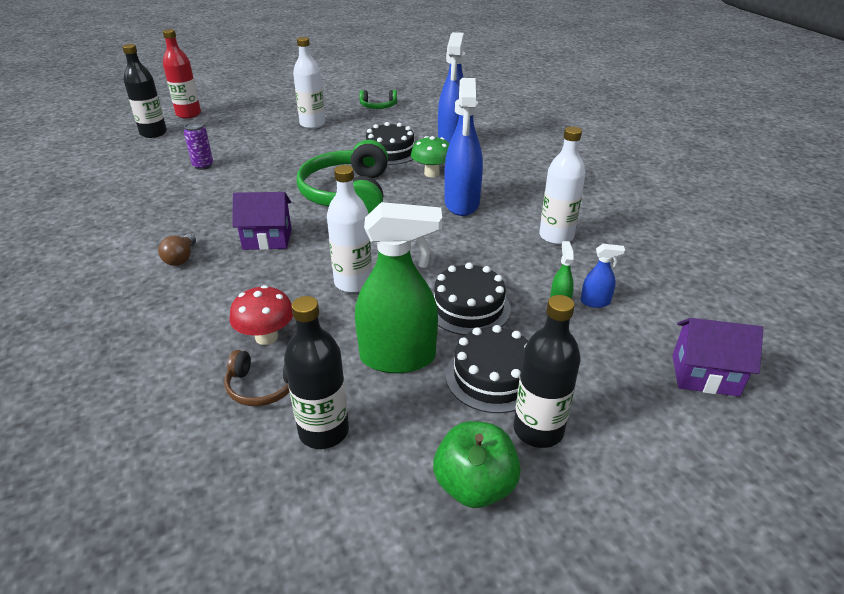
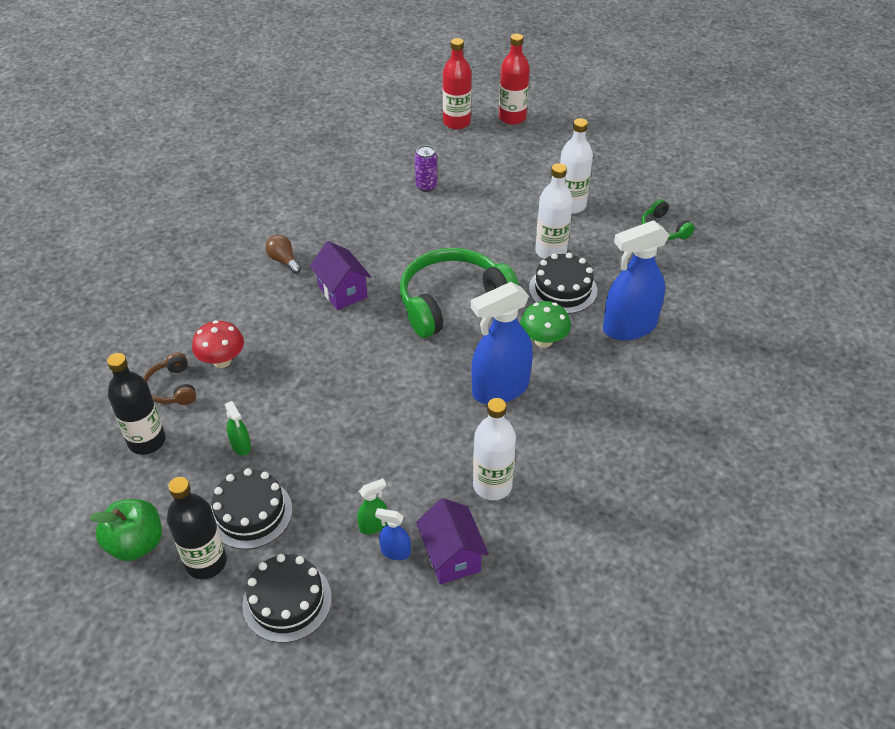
camera: 60 degrees right, 10 degrees up
(153, 133) = (456, 122): black bottle -> red bottle
(181, 258) = (284, 261): brown light bulb -> brown light bulb turned 75 degrees clockwise
(353, 282) = (317, 374): white bottle -> white bottle (550, 251)
(398, 357) = (241, 446): green spray bottle -> green spray bottle, size x0.44
(468, 307) = (330, 463): black cake -> black cake (287, 601)
(595, 302) = (395, 552): blue spray bottle -> blue spray bottle turned 135 degrees clockwise
(705, 375) = (332, 663): purple house -> purple house (451, 556)

